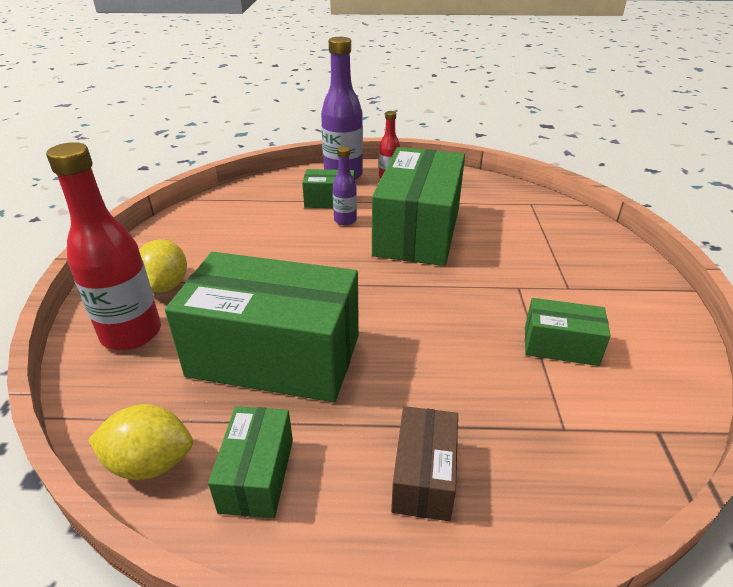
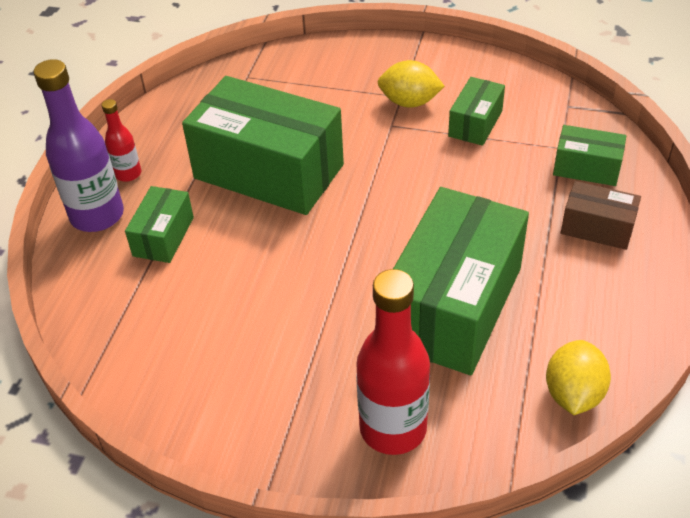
camera: 75 degrees left, 10 degrees up
(165, 286) = (307, 403): yellow lemon -> yellow lemon (409, 102)
(257, 475) = (590, 322): green box -> green box (586, 168)
(345, 220) = (219, 228): purple bottle -> none

